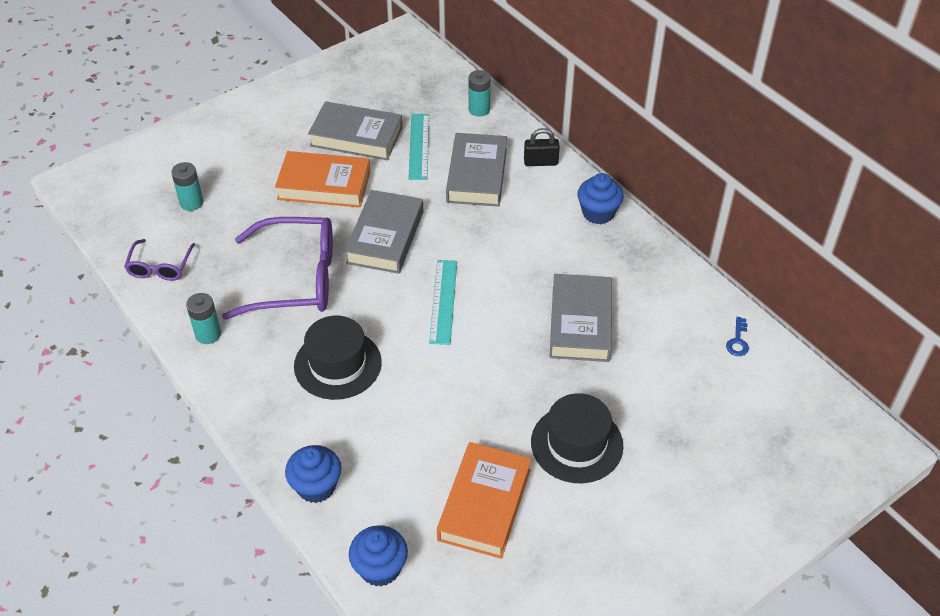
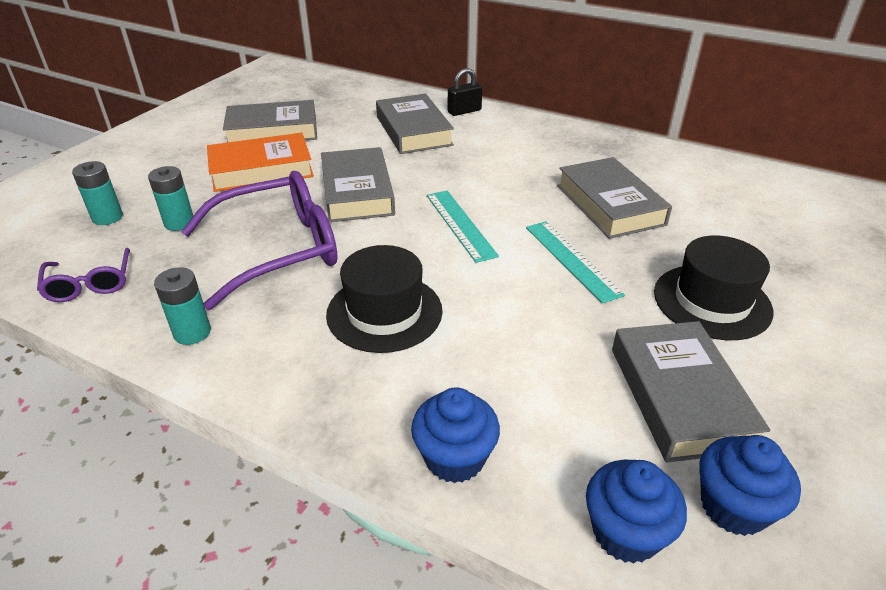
camera: 25 degrees left, 10 degrees down
(419, 146) = (341, 124): turquoise ruler -> turquoise ruler (572, 260)
(479, 109) = (379, 92): turquoise battery -> turquoise battery (179, 223)
(484, 504) = (680, 397): orange book -> grey book
(598, 213) = (546, 130): blue cupcake -> blue cupcake (733, 507)
(738, 341) = (756, 180): blue key -> none

